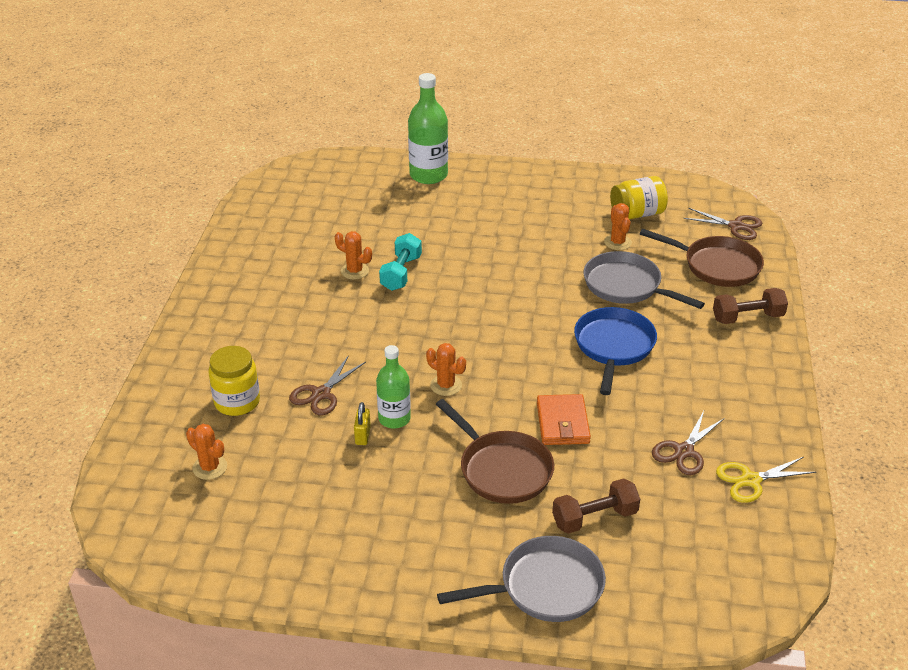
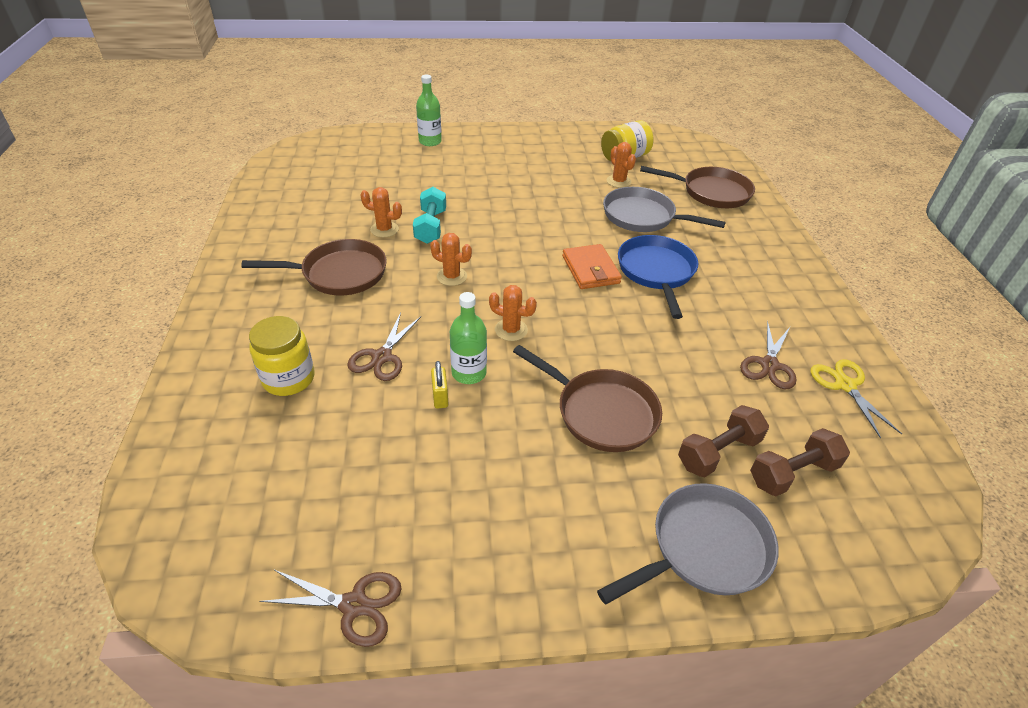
camera: 15 degrees left, 5 degrees up
(210, 467) = (270, 463): orange cactus -> orange cactus (452, 276)
(301, 311) = (339, 274): none -> brown pan
(428, 175) = (430, 141): green bottle -> green bottle, size x0.65
(562, 423) = (641, 353): orange wallet -> orange wallet (590, 270)
(736, 226) = (710, 160): brown scissors -> brown scissors (354, 605)
(747, 317) = (759, 232): brown dumbbell -> brown dumbbell (792, 473)
(750, 480) = (845, 385): yellow scissors -> yellow scissors turned 105 degrees clockwise

